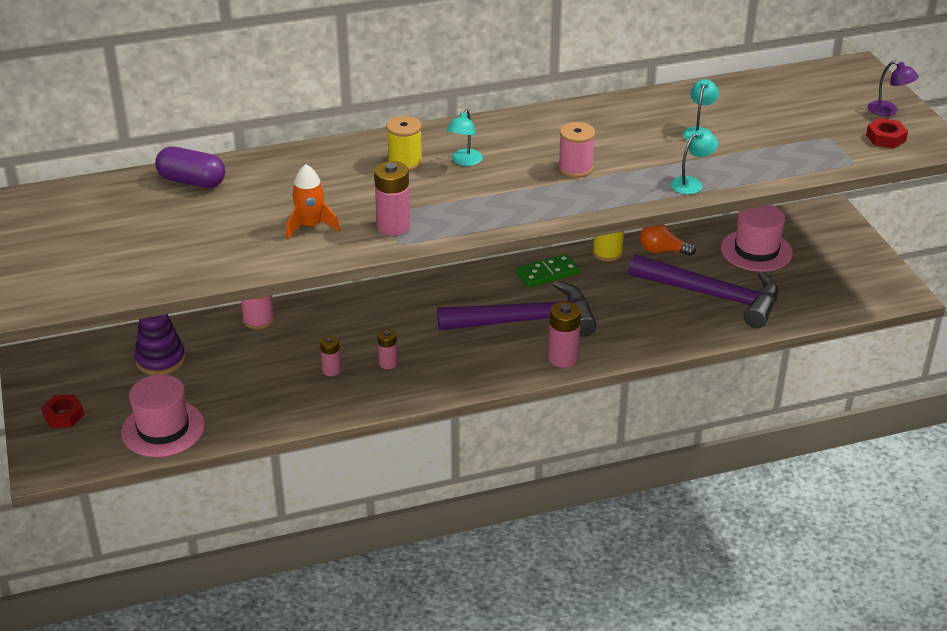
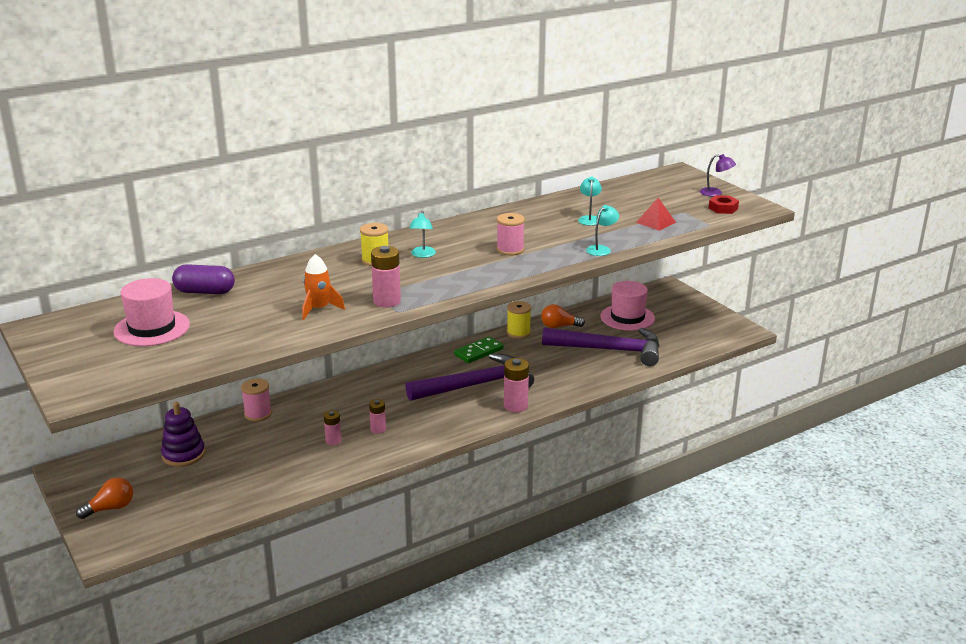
camera: 15 degrees left, 10 degrees down
(63, 415) = (110, 508): red nut -> orange light bulb
(163, 429) = (204, 504): pink hat -> pink hat (152, 328)
(783, 149) = (656, 222): none -> red pyramid

